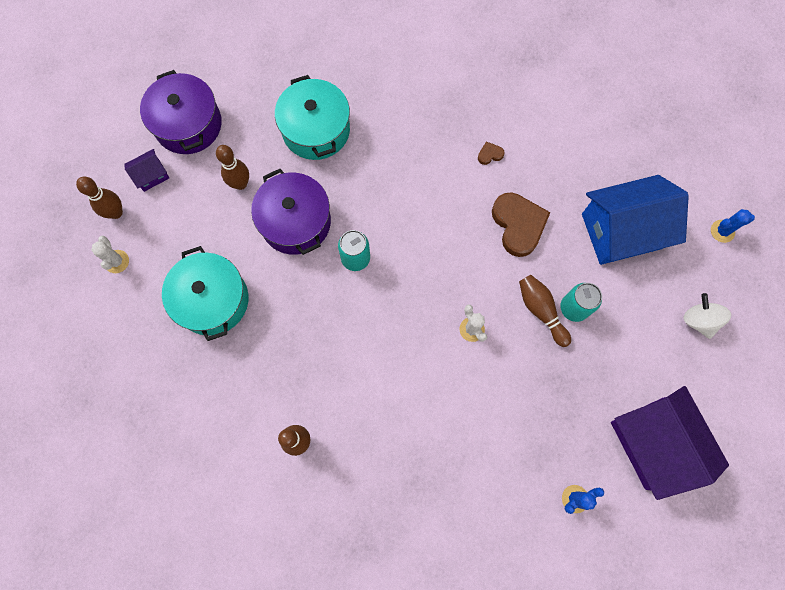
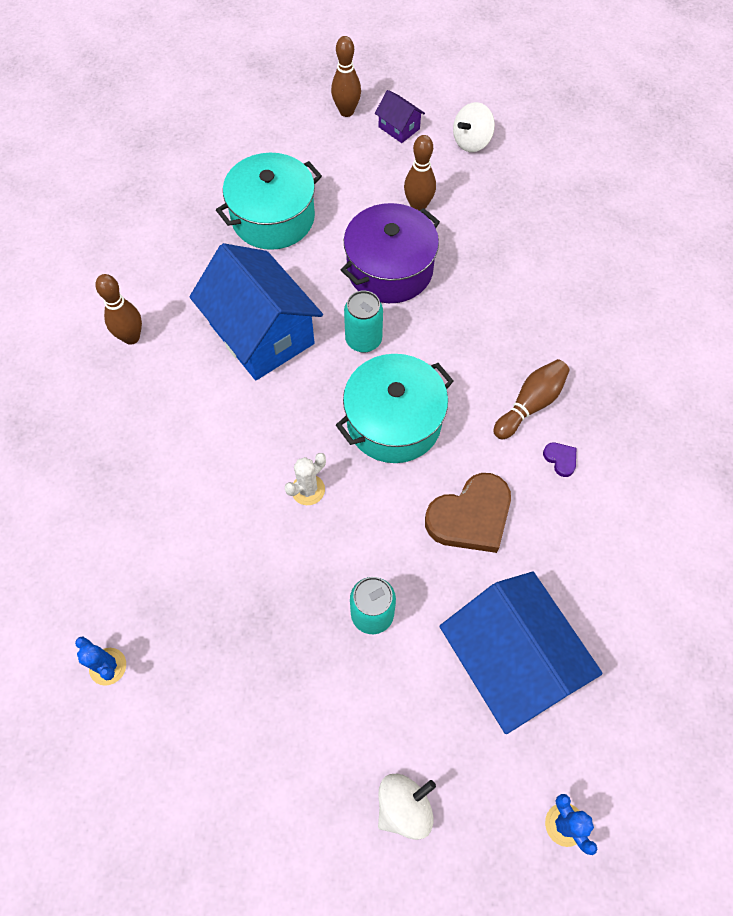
camera: 75 degrees right, 10 degrees down
(117, 261) = (293, 127): white cactus -> none
(188, 124) = (471, 142): purple pot -> white spinning top
(316, 130) = (514, 260): turquoise pot -> turquoise pot (394, 422)
(327, 334) = (261, 334): none -> blue house
(490, 154) = (560, 459): brown heart -> purple heart
(541, 311) = (356, 571): brown bowling pin -> brown bowling pin (530, 404)
(654, 443) = (202, 765): purple house -> none

